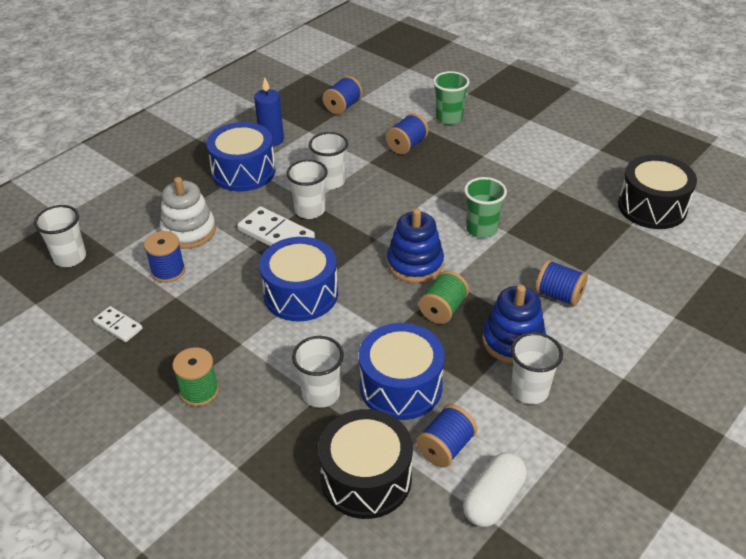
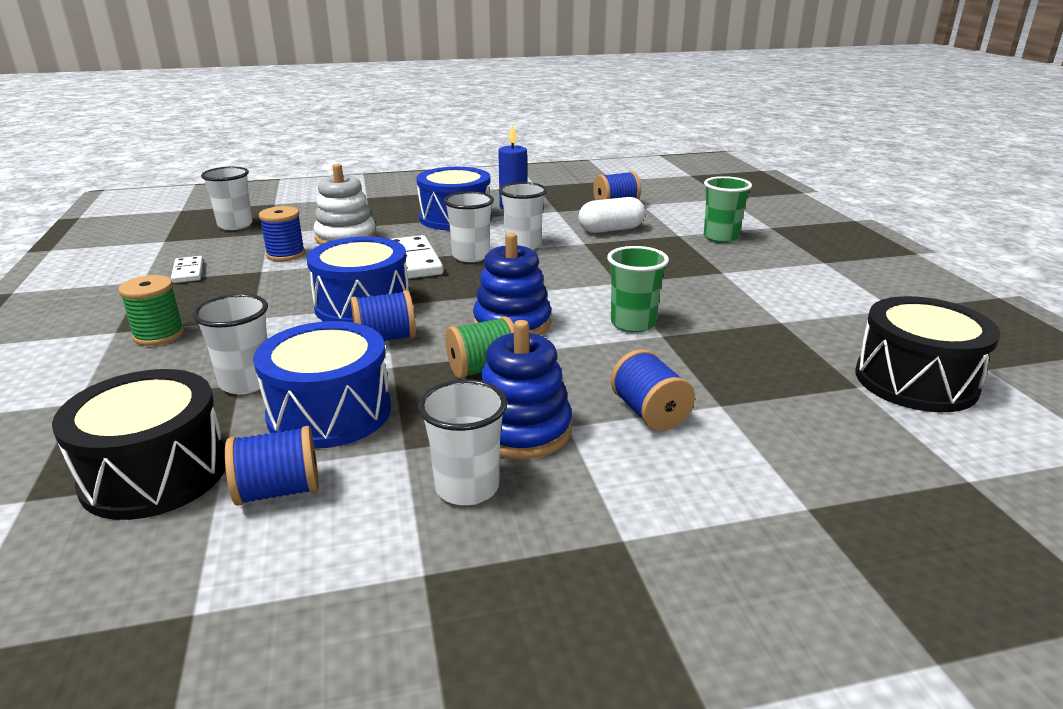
camera: 35 degrees right, 15 degrees down
(406, 145) = (642, 243): blue spool -> blue spool (385, 339)
(493, 499) = (238, 578): white capsule -> white capsule (611, 230)

